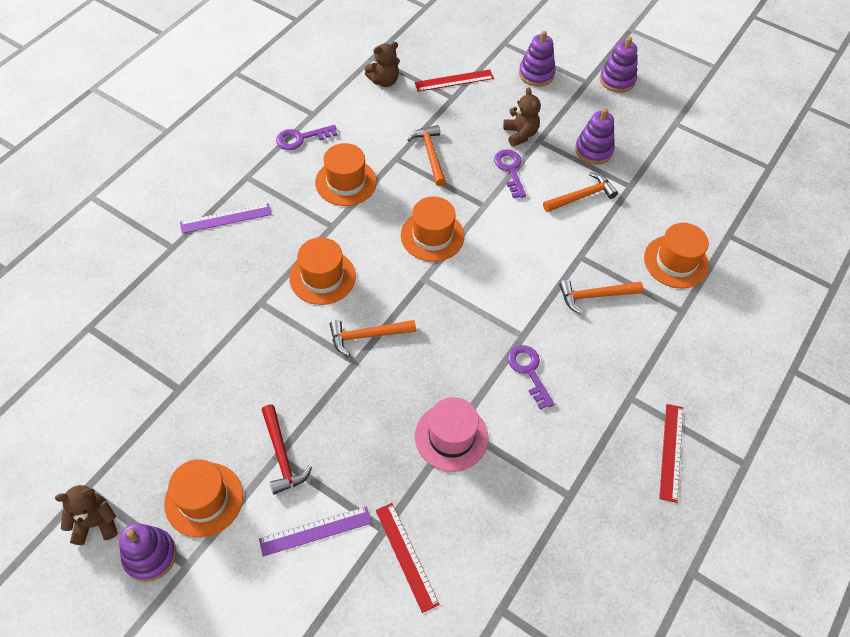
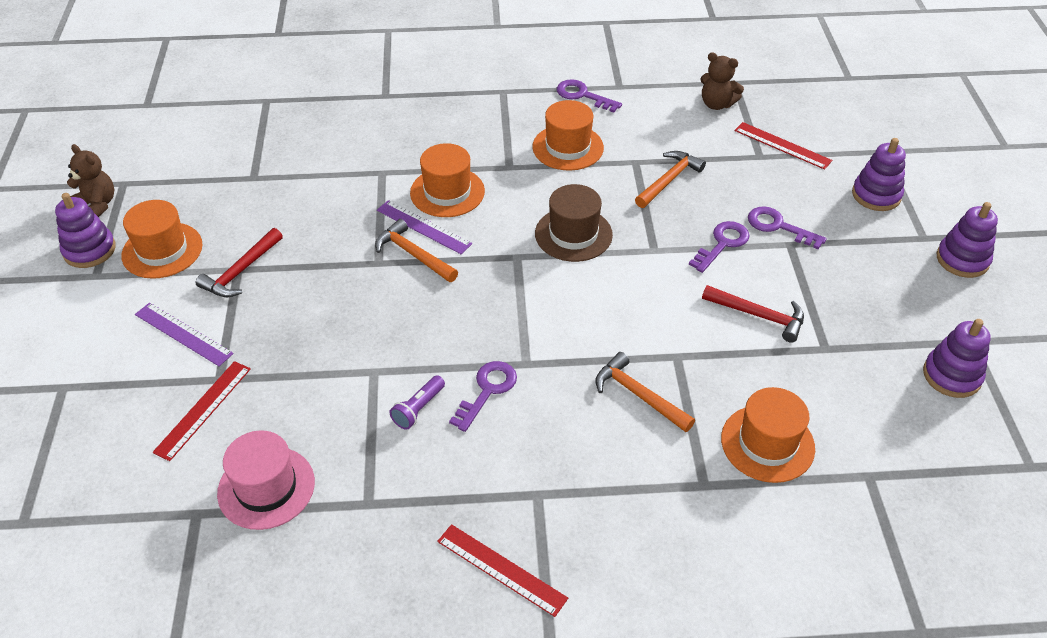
camera: 55 degrees right, 10 degrees down
(226, 218) = (446, 105): purple ruler -> purple ruler (423, 227)
(432, 236) = (573, 234): orange hat -> brown hat
(451, 437) = (357, 372): pink hat -> pink hat (266, 487)
(513, 419) = (418, 409): none -> purple flashlight
(520, 134) = (778, 226): brown teddy bear -> purple key
(582, 196) = (759, 316): orange hammer -> red hammer
(593, 150) = (834, 292): purple stacking toy -> purple stacking toy (951, 375)
(671, 452) = (501, 569): red ruler -> red ruler turned 60 degrees clockwise

